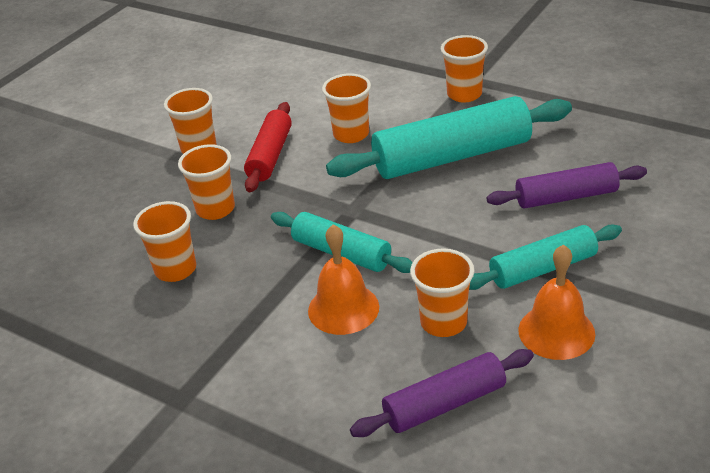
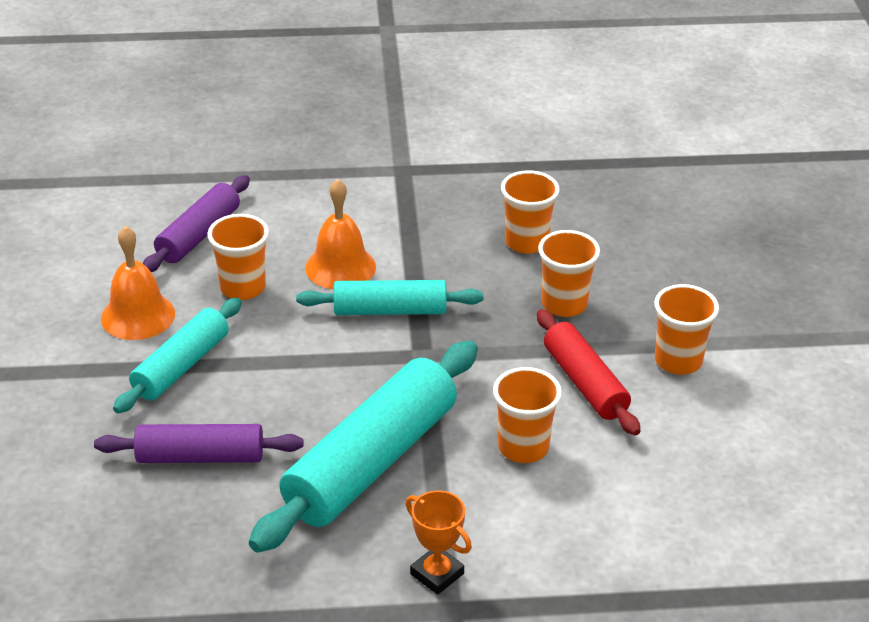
camera: 140 degrees right, 0 degrees up
(464, 94) = (437, 574): orange cup -> orange trophy
(566, 197) = (200, 456): purple rolling pin -> purple rolling pin turned 45 degrees clockwise

